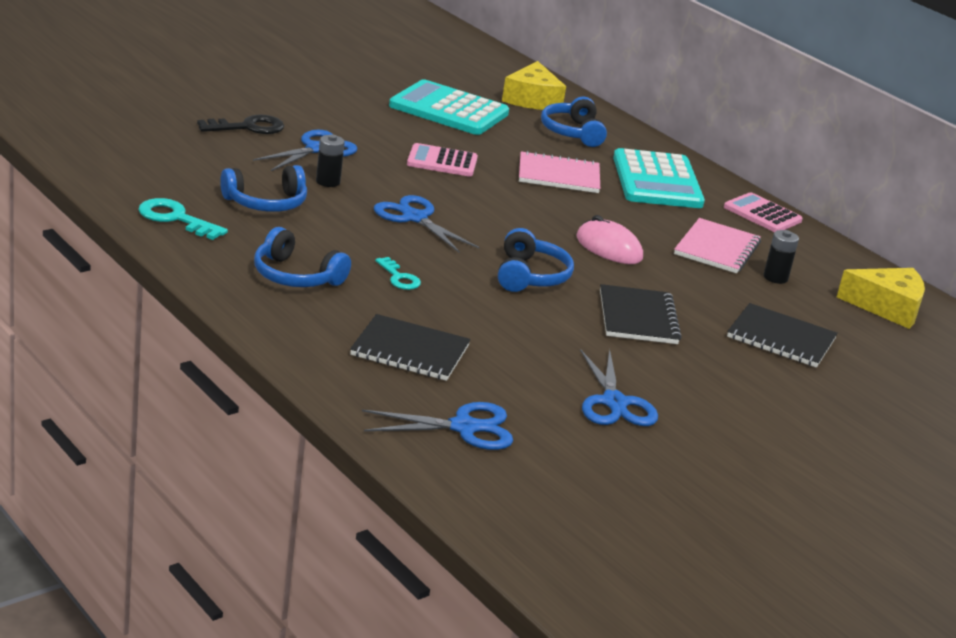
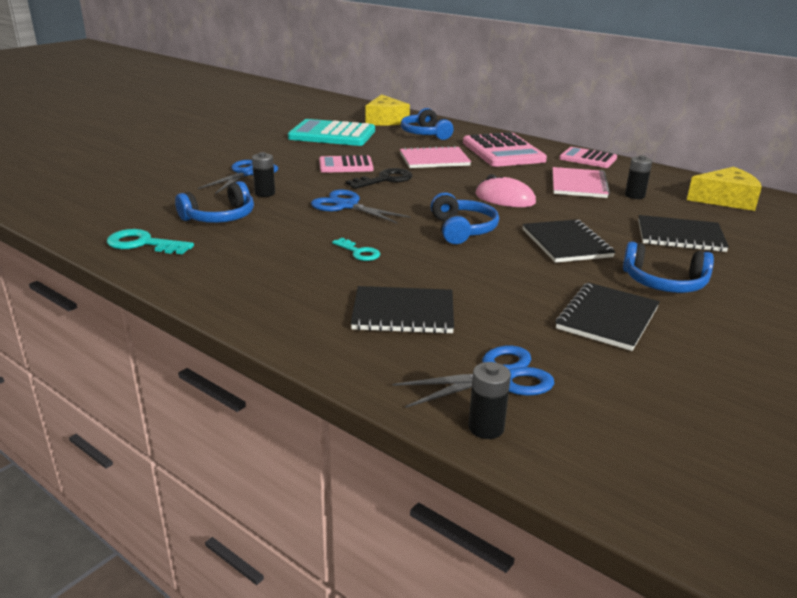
camera: 10 degrees left, 0 degrees up
(248, 127) = (186, 168): black key -> black key (385, 179)
(296, 276) = (269, 269): blue headphones -> blue headphones (664, 282)
(425, 463) = (486, 428): none -> black battery
(614, 403) = (607, 318): blue scissors -> black notebook
(657, 181) = (503, 151): turquoise calculator -> pink calculator

